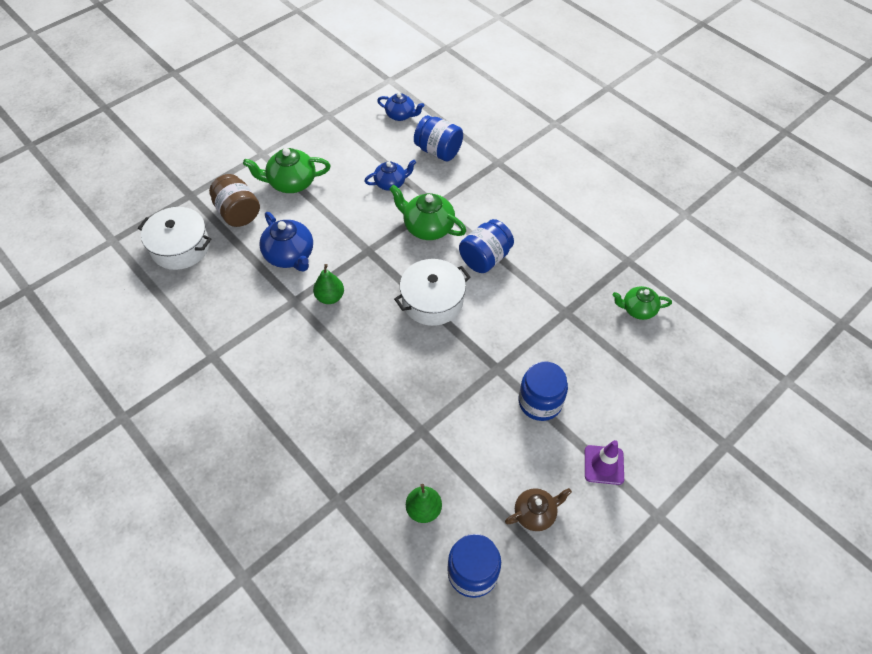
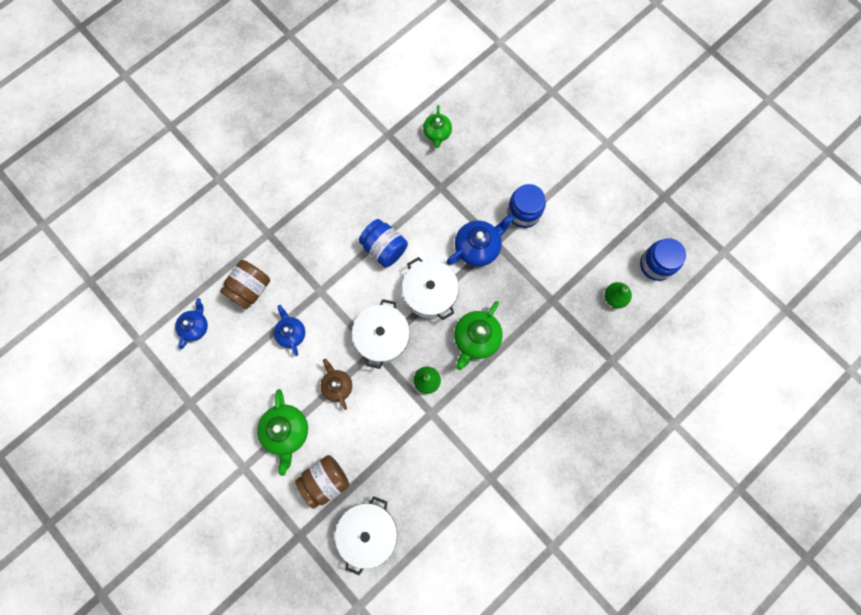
camera: 90 degrees left, 20 degrees up
(290, 255) = (379, 422): blue teapot -> blue teapot (478, 247)
(383, 257) = (382, 337): none -> white pot
(428, 227) = (347, 298): green teapot -> green teapot (476, 339)
(438, 151) = (250, 289): blue jar -> brown jar
(535, 513) = (611, 221): brown teapot -> brown teapot (337, 386)
(604, 465) = (572, 173): purple traffic cone -> none

